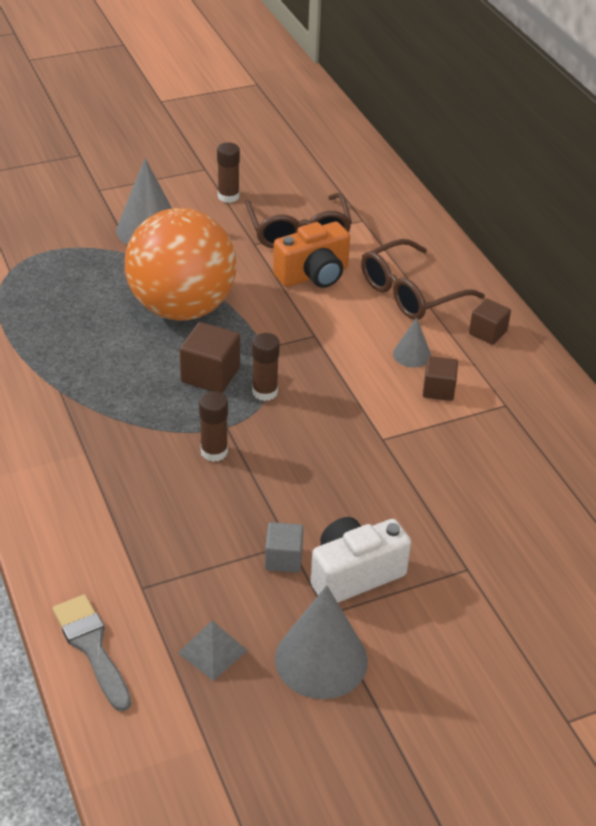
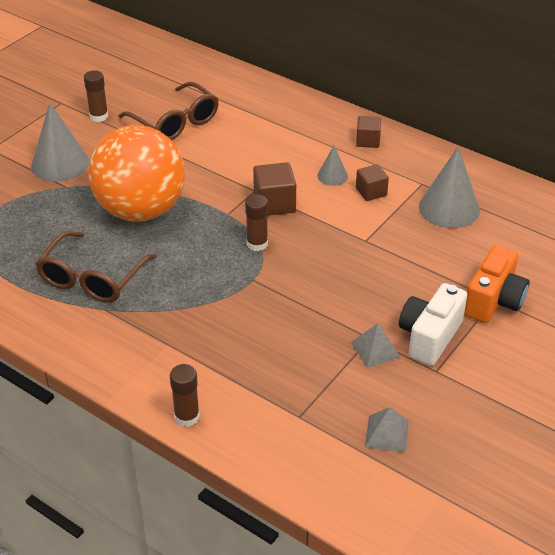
camera: 30 degrees left, 0 degrees up
(91, 647) = (303, 474): grey brush -> none
(210, 375) = (207, 249): brown cube -> brown cube (274, 203)
(214, 452) = (261, 300): brown glue stick -> brown glue stick (187, 417)
(283, 559) = (375, 349): grey cube -> grey pyramid
(313, 275) = (215, 149): orange camera -> orange camera (494, 301)
(321, 659) = (460, 402): grey cone -> grey cone (449, 208)
(410, 293) = (293, 135): brown glasses -> brown glasses (92, 278)

